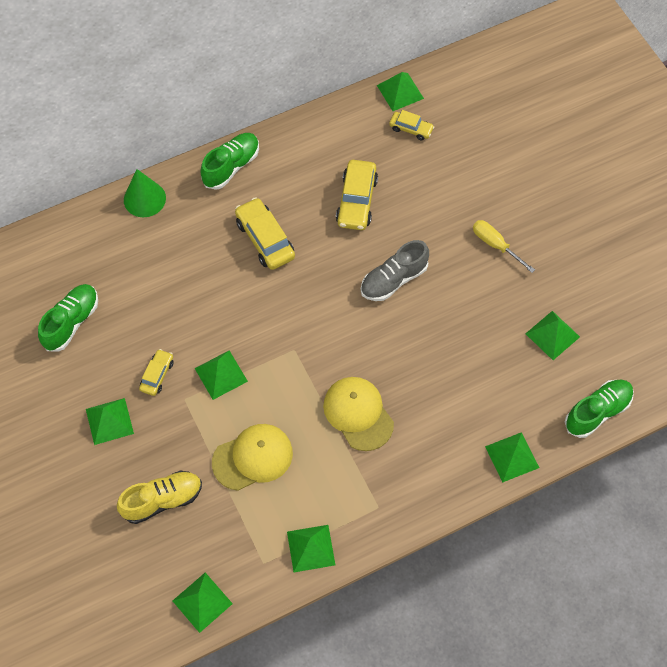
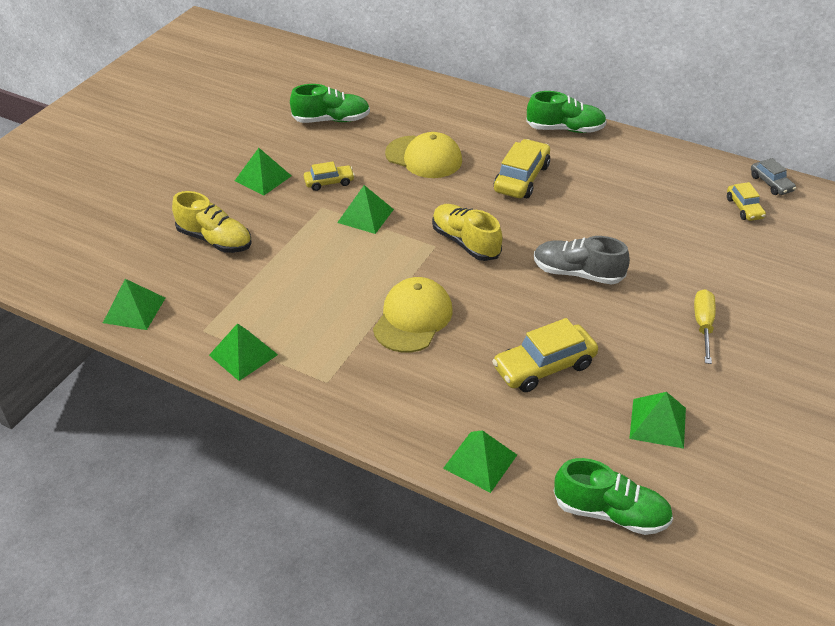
camera: 55 degrees right, 20 degrees down
(144, 199) = (479, 102): green cone -> none
(253, 457) = (303, 272): yellow cap -> yellow cap (424, 157)
(306, 327) = (465, 242): none -> yellow shoe
(356, 201) = (626, 211): yellow car -> yellow car (544, 366)
(400, 91) = (771, 183): green pyramid -> grey car

